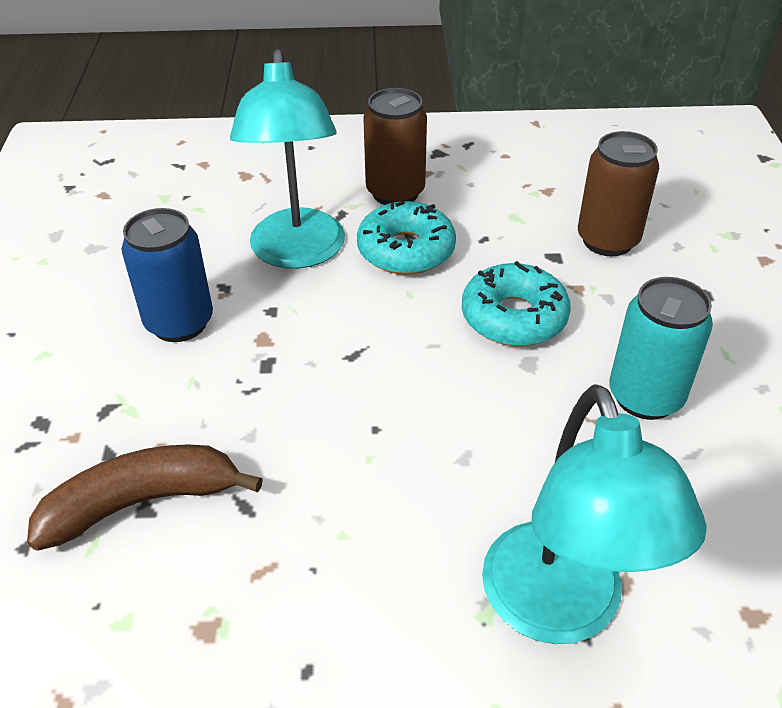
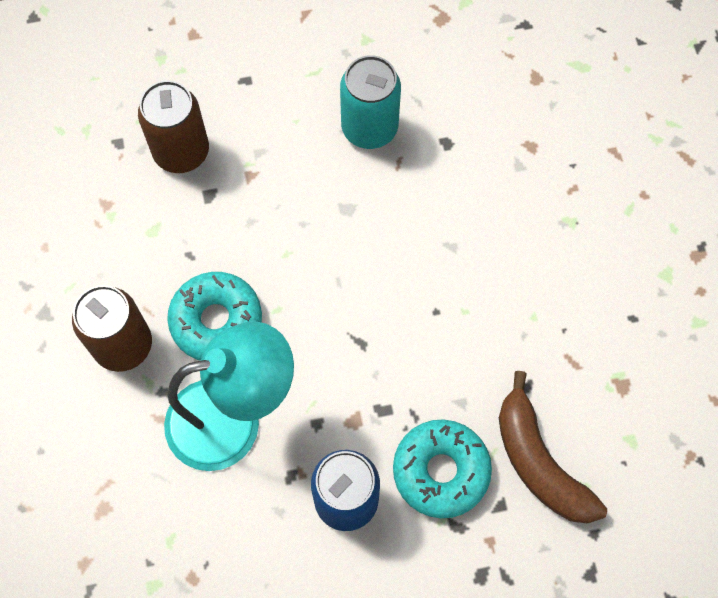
camera: 100 degrees left, 25 degrees up
(514, 317) = (295, 222): turquoise donut -> turquoise donut (441, 471)
(560, 610) = (558, 180): turquoise lamp -> none

